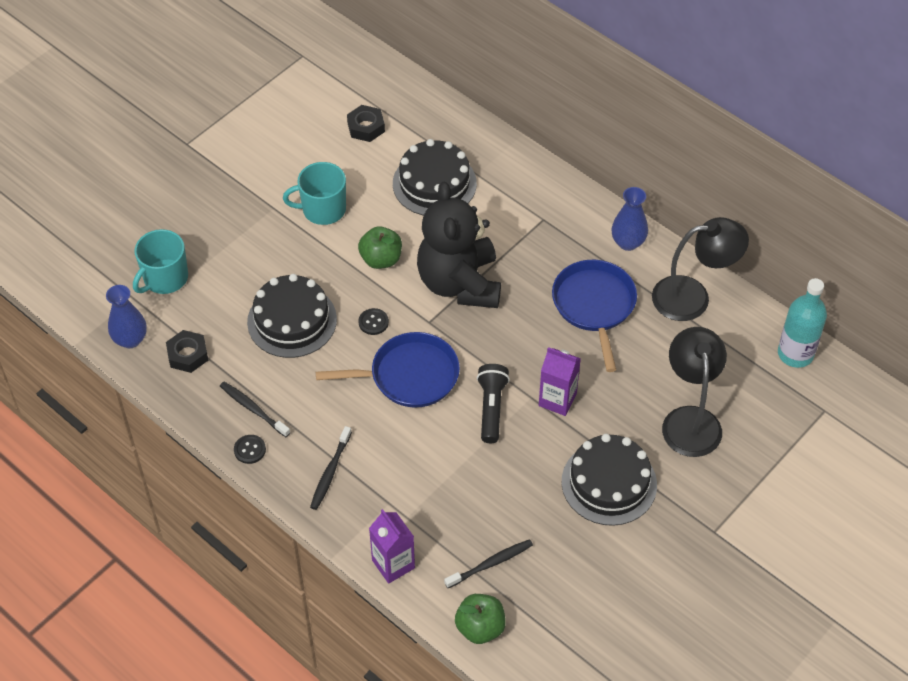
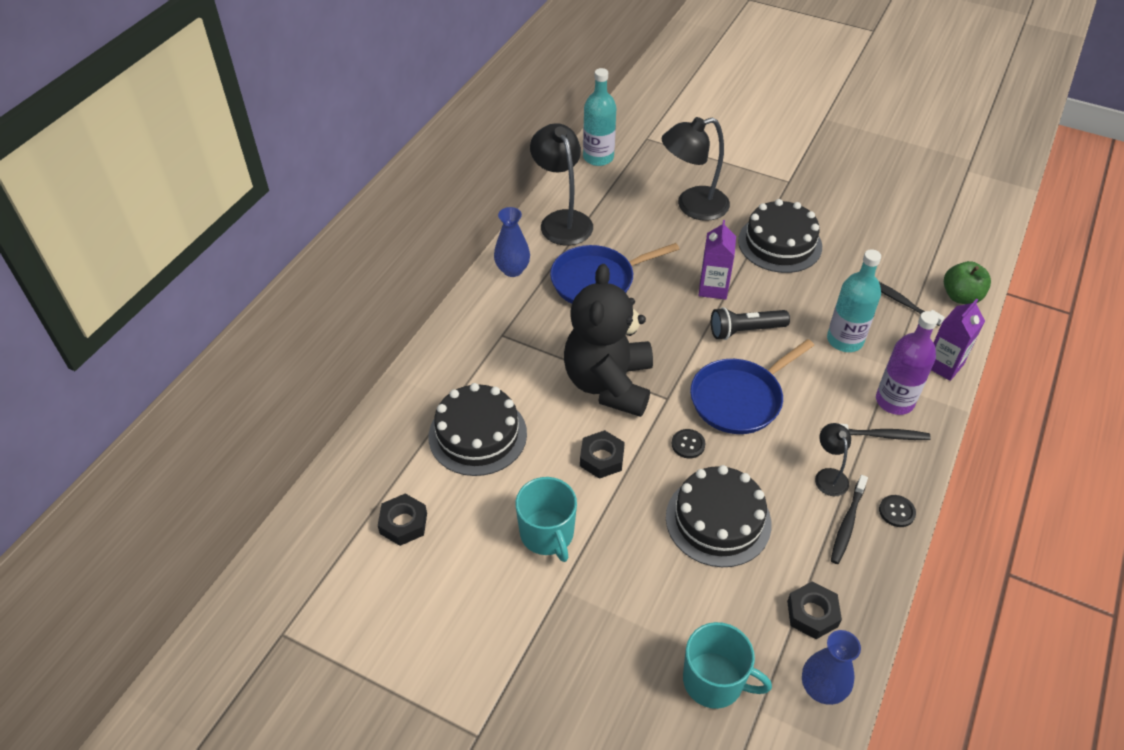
camera: 105 degrees left, 5 degrees down
(303, 414) = (829, 476): none -> black lamp
(364, 500) = (894, 401): none -> purple bottle
(381, 259) = (601, 458): green apple -> black nut
(409, 376) = (739, 399): blue pan -> blue pan turned 105 degrees counterclockwise
(453, 489) = (845, 340): none -> turquoise bottle
(459, 283) = (609, 384): black teddy bear -> black teddy bear turned 120 degrees clockwise

